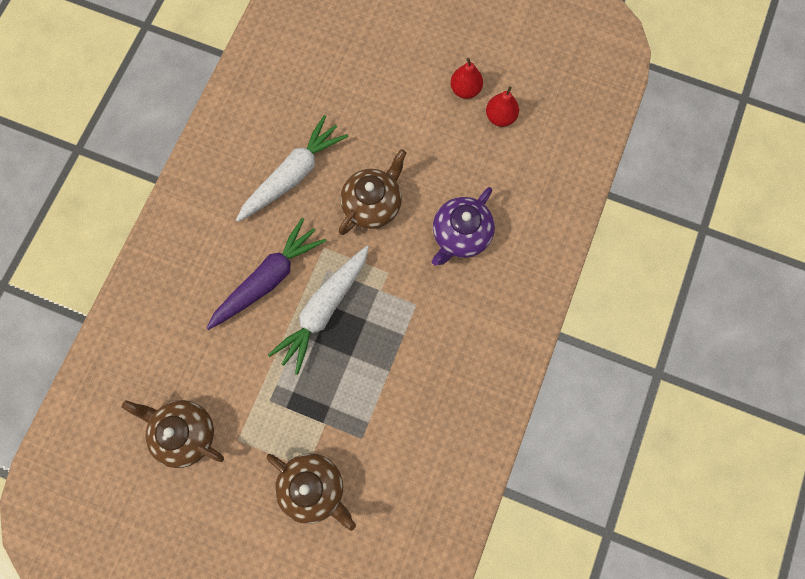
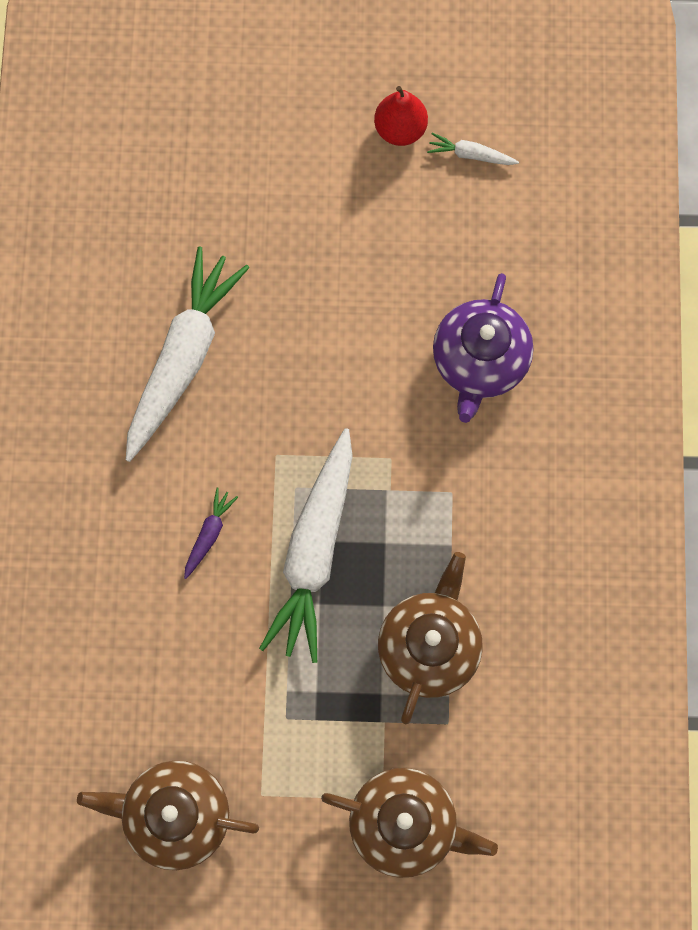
camera: 20 degrees left, 0 degrees up
(268, 279) = (209, 534): purple carrot -> purple carrot, size x0.41
(373, 204) = (326, 360): brown teapot -> brown teapot (429, 646)
(500, 117) = (471, 155): red pear -> white carrot

